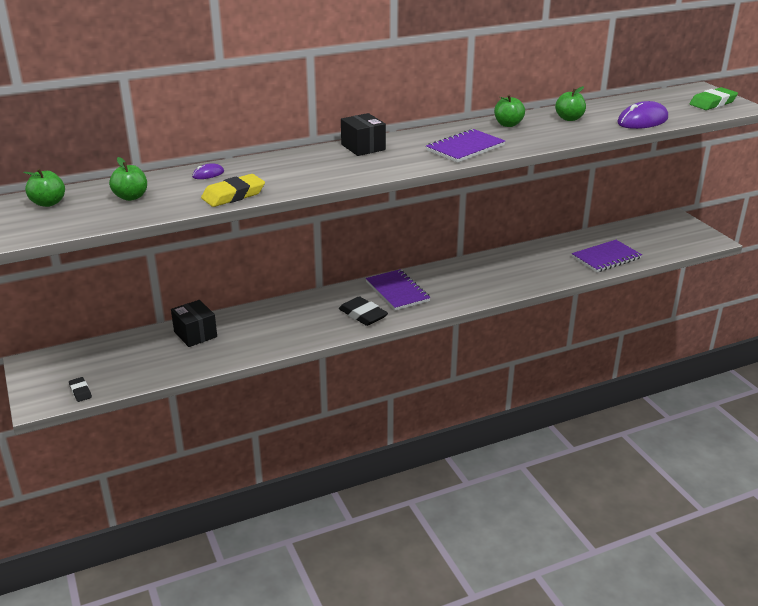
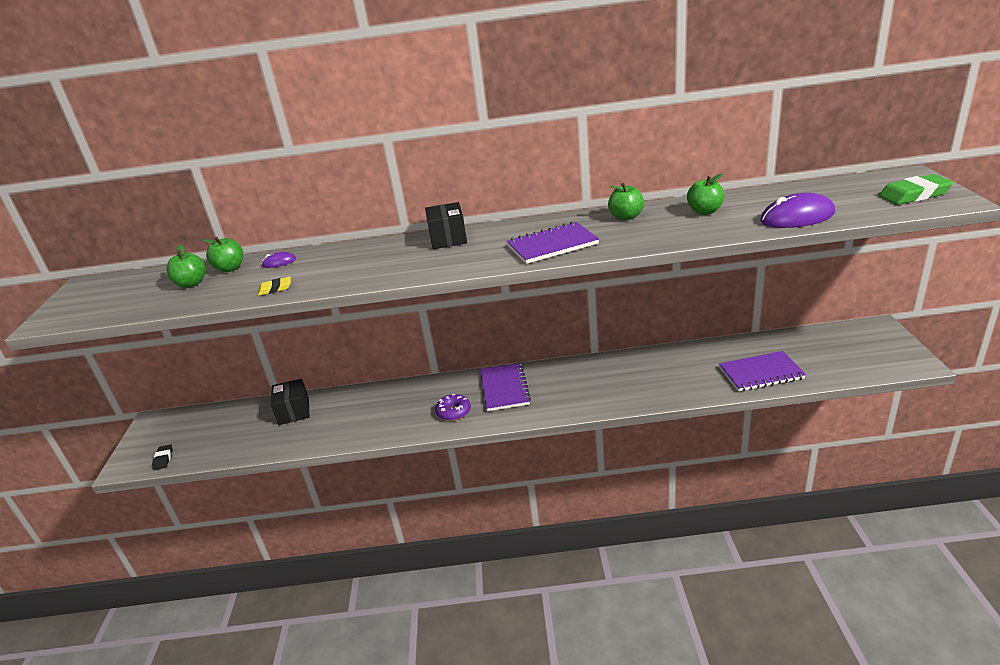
camera: 25 degrees right, 0 degrees up
(48, 203) = (125, 285): green apple -> green apple (230, 268)
(233, 195) = (275, 289): yellow eraser -> yellow eraser, size x0.55
(363, 315) = (453, 412): black eraser -> purple donut

